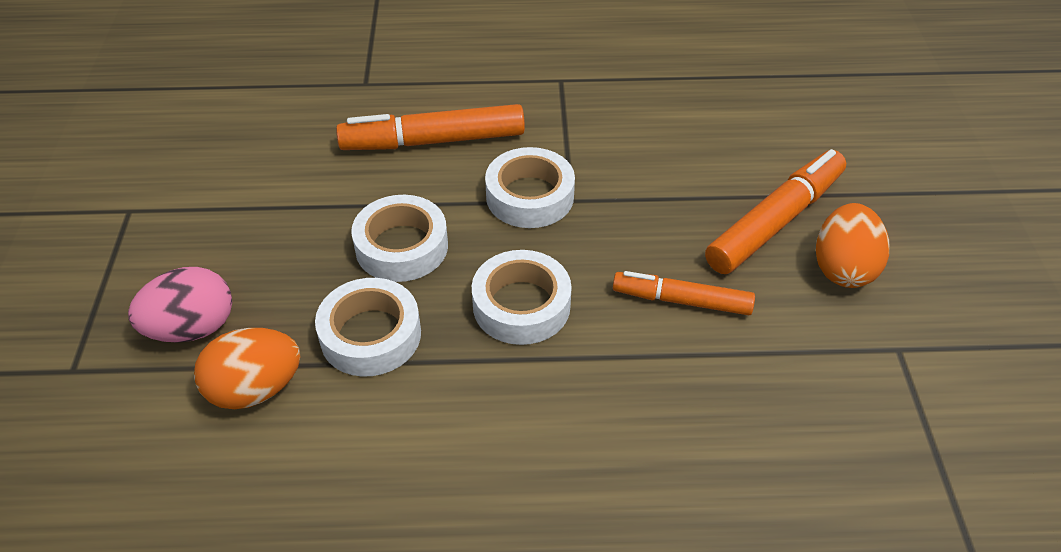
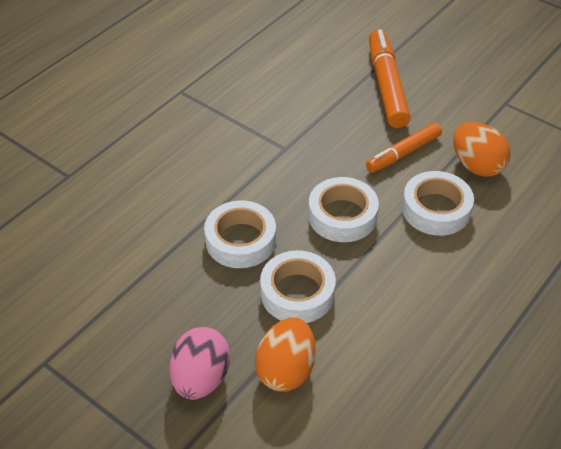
camera: 50 degrees left, 0 degrees up
(433, 141) = (165, 175): orange marker -> none
(530, 196) = (262, 163): white tape -> white tape (436, 209)
(843, 268) = (441, 85): orange egg -> orange egg (476, 166)

